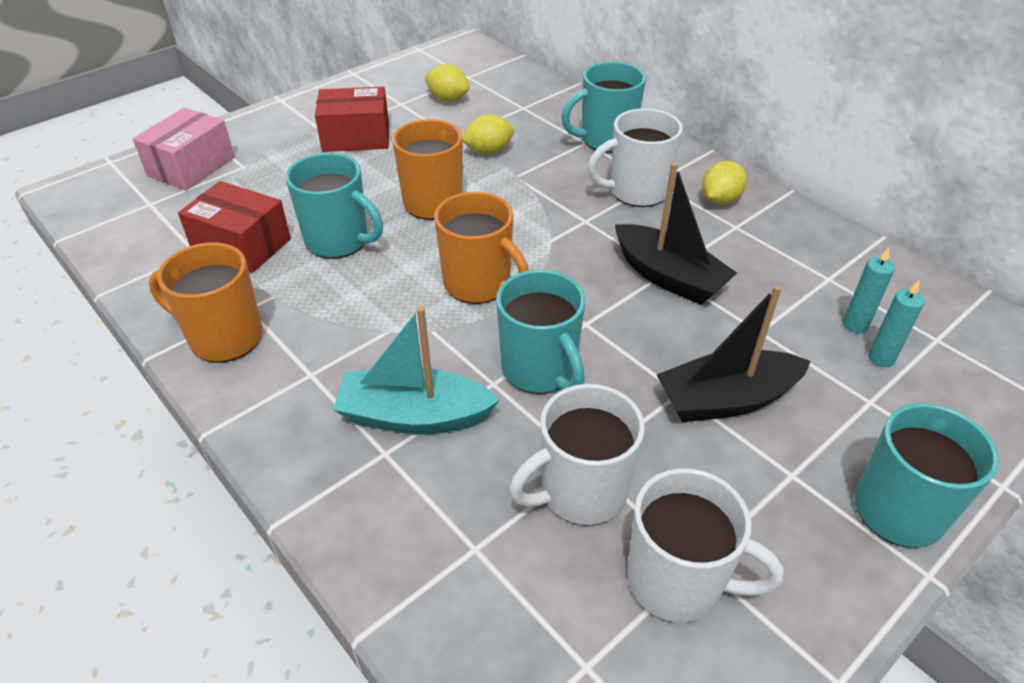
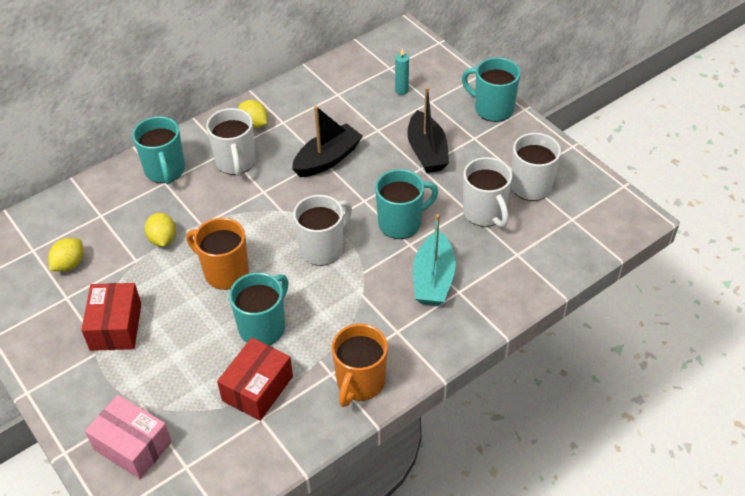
camera: 85 degrees left, 5 degrees up
(479, 284) = (322, 248): orange mug -> white mug
(855, 325) = (376, 93): turquoise candle -> none

